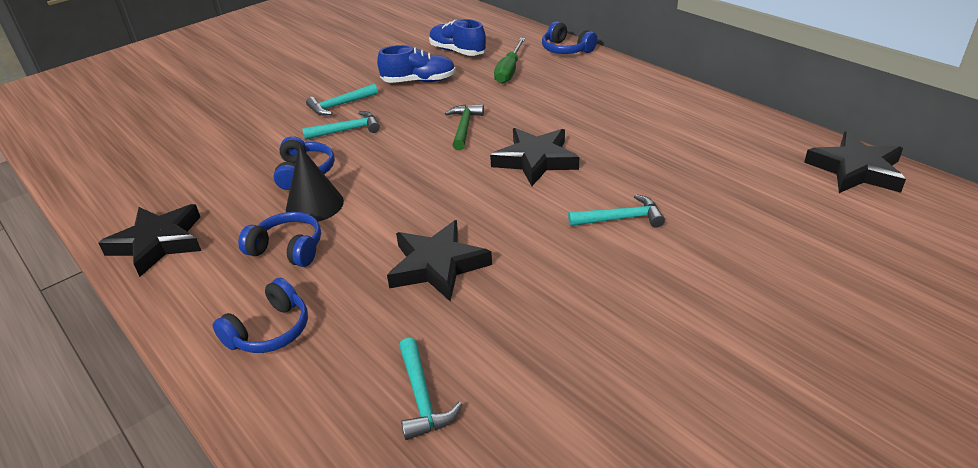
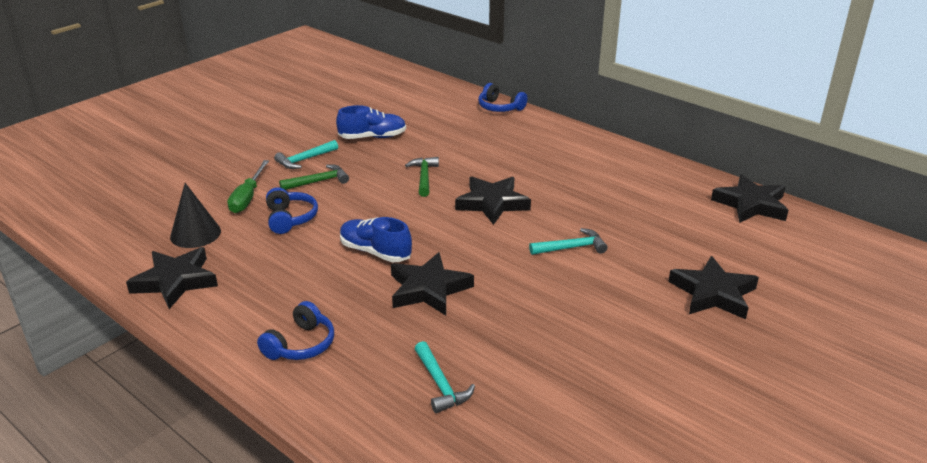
camera: 10 degrees left, 5 degrees down
(287, 249) = (295, 282): blue headphones -> none
(314, 205) = (308, 245): black cone -> black cone (195, 234)
(347, 130) = (318, 181): turquoise hammer -> green hammer
(457, 51) = (401, 110): blue shoe -> blue shoe (375, 252)
(509, 71) = (453, 127): green screwdriver -> green screwdriver (247, 197)
(796, 288) = (713, 293): none -> black star

